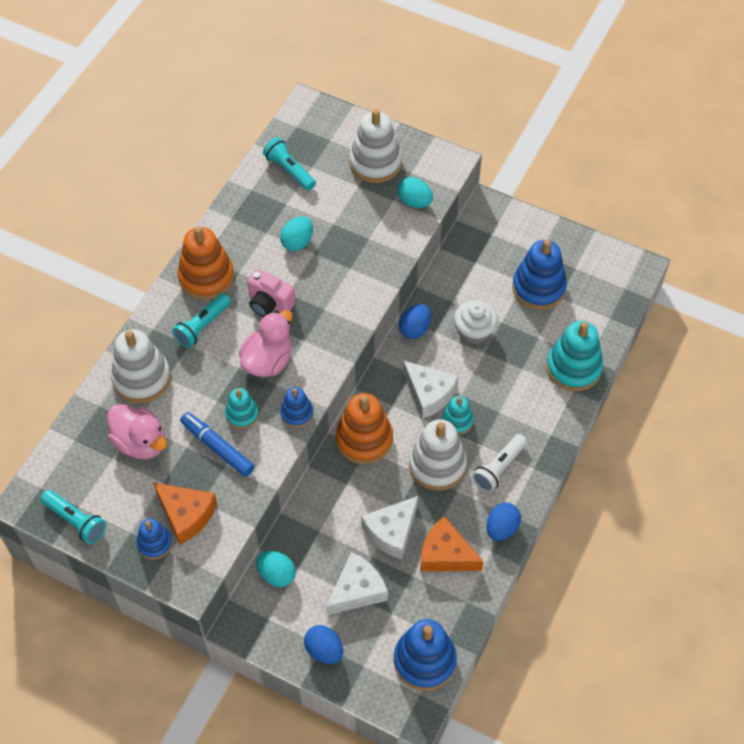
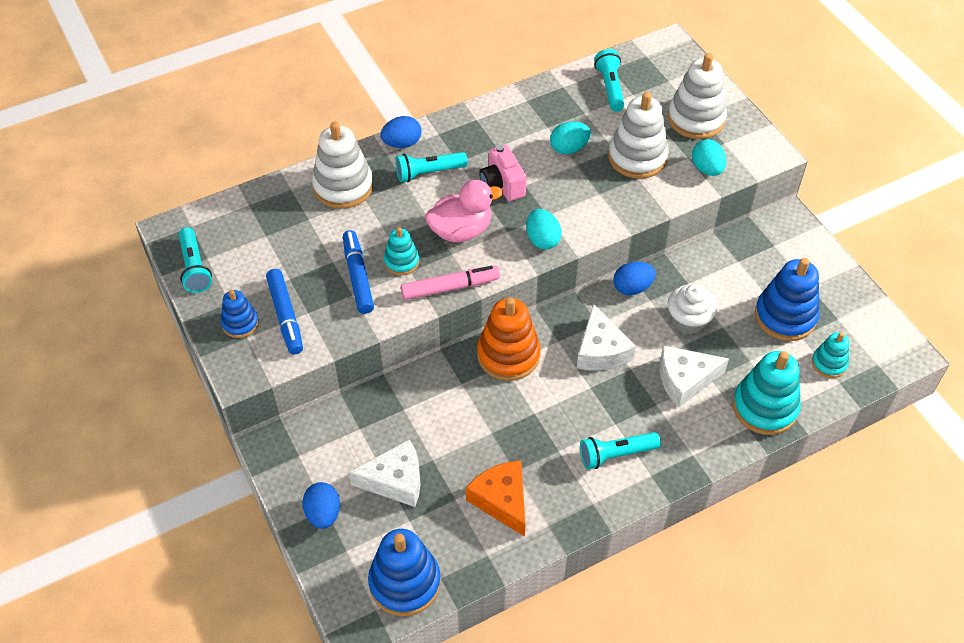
camera: 35 degrees right, 5 degrees down
(140, 442) = (298, 236): pink duck -> none
(186, 515) = (285, 316): orange cheese -> blue marker
(206, 277) = (465, 136): orange stacking toy -> none
(276, 574) = (336, 423): turquoise egg -> turquoise egg (542, 239)
(297, 413) = (450, 287): blue stacking toy -> pink marker
(392, 532) = (468, 449): white cheese -> white cheese (685, 380)
(437, 465) = (558, 416): white stacking toy -> white stacking toy (637, 157)
(457, 421) = (608, 389): turquoise stacking toy -> turquoise stacking toy (829, 363)
(499, 468) = (615, 454): white flashlight -> turquoise flashlight
(501, 528) = (574, 510): blue egg -> blue egg (402, 143)

